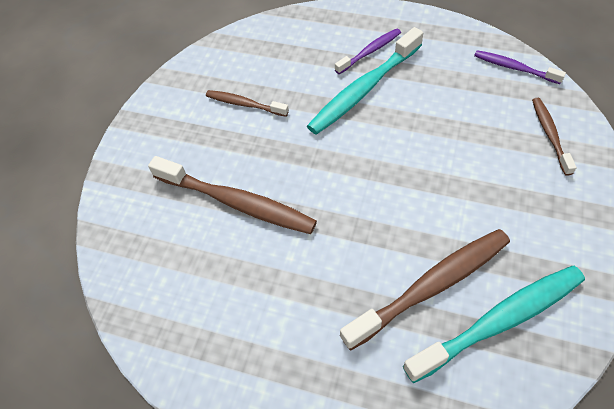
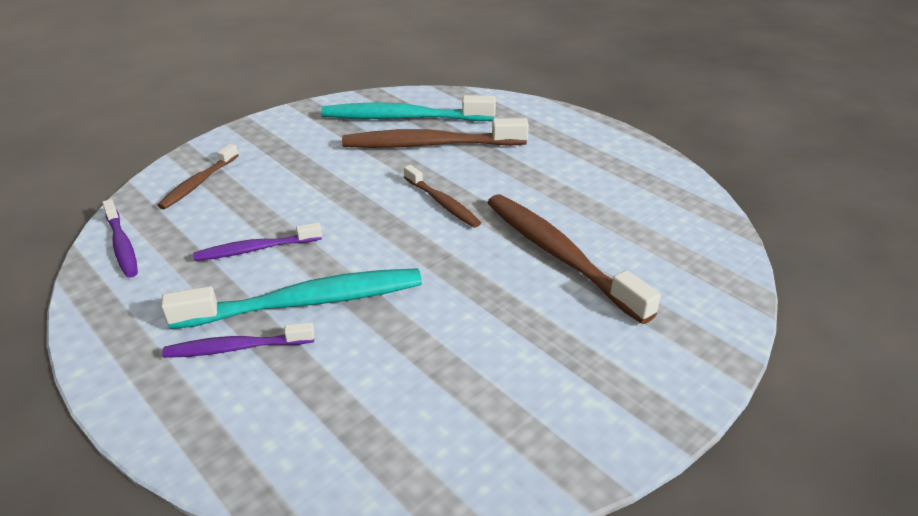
camera: 155 degrees left, 20 degrees down
(244, 104) = (477, 359): brown toothbrush -> brown toothbrush (442, 203)
(434, 105) = (255, 249): none -> purple toothbrush

